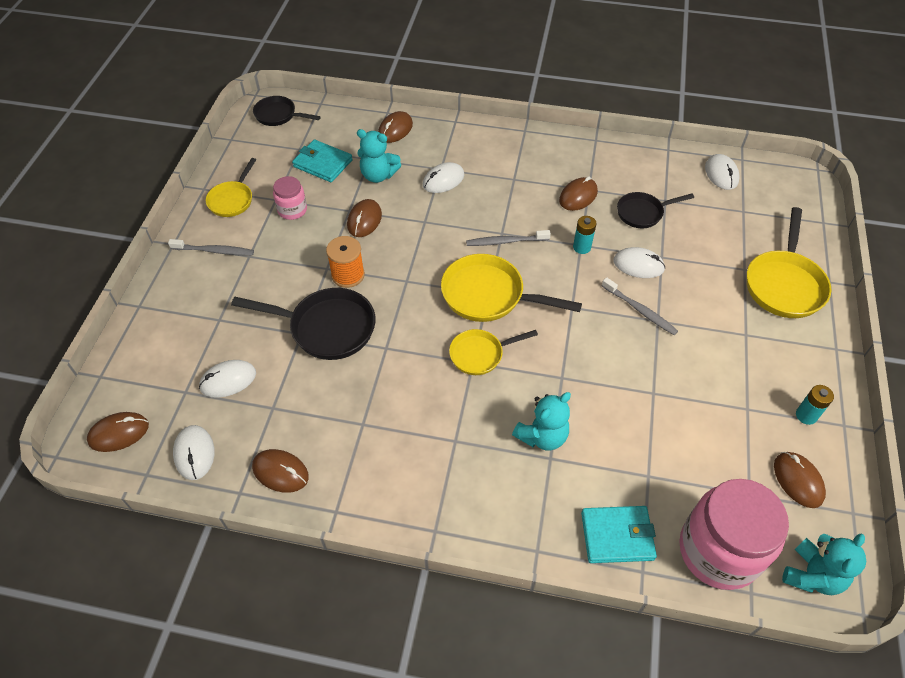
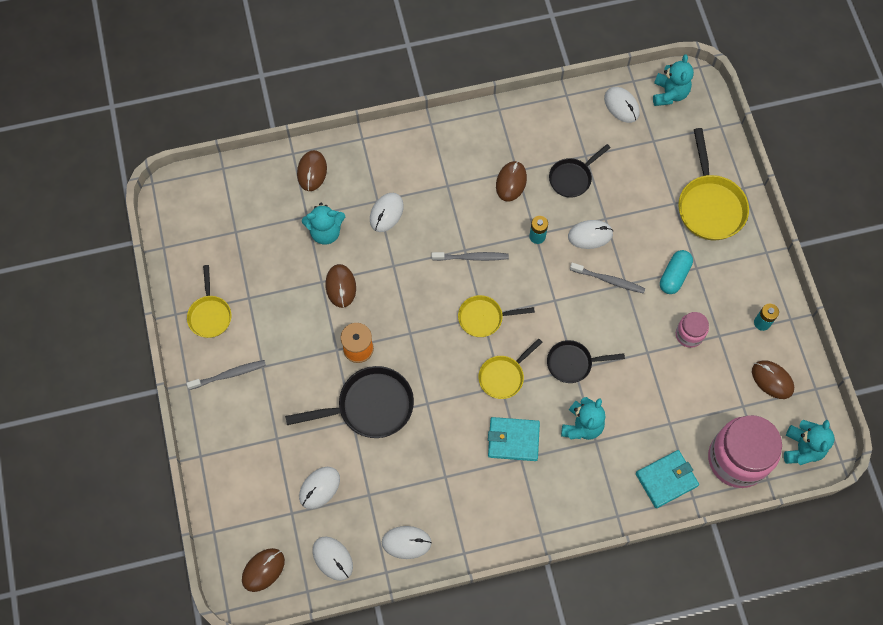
camera: 25 degrees left, 15 degrees up
(278, 115) = (191, 200): black pan -> black pan (573, 363)
(280, 472) = (406, 542): brown mouse -> white mouse
(292, 210) = (271, 303): pink jar -> pink jar (689, 334)
(323, 163) = (267, 239): turquoise wallet -> turquoise wallet (513, 440)
(489, 295) = (484, 318): yellow pan -> yellow pan, size x0.61
(505, 241) = (472, 257): grey toothbrush -> grey toothbrush turned 150 degrees counterclockwise
(717, 332) = (674, 276): none -> turquoise capsule
(776, 180) = (669, 94): none -> turquoise teddy bear

